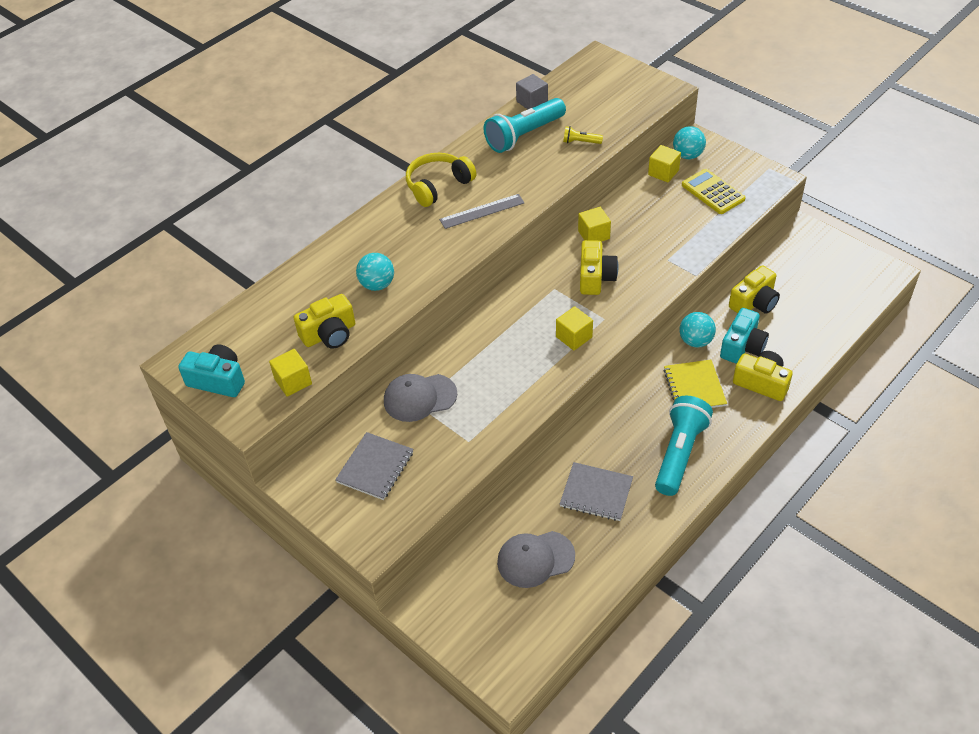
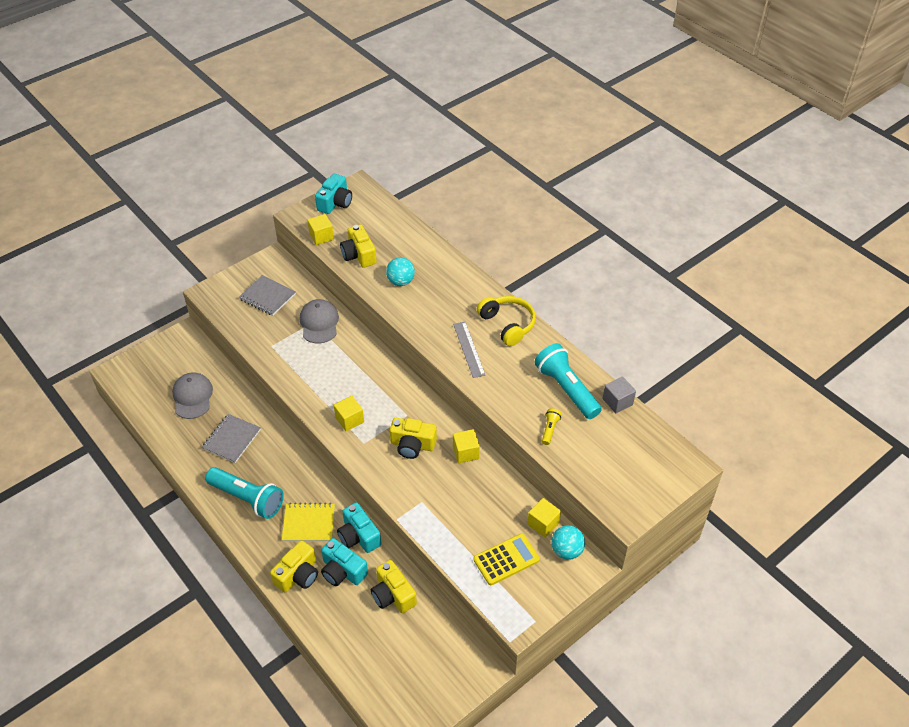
camera: 95 degrees right, 0 degrees up
(695, 341) = (358, 536): turquoise ball -> turquoise camera

